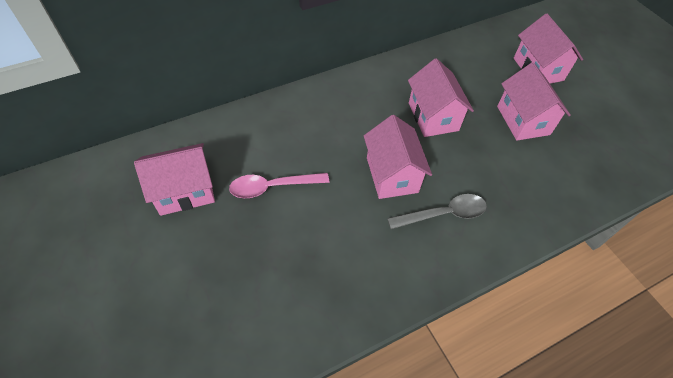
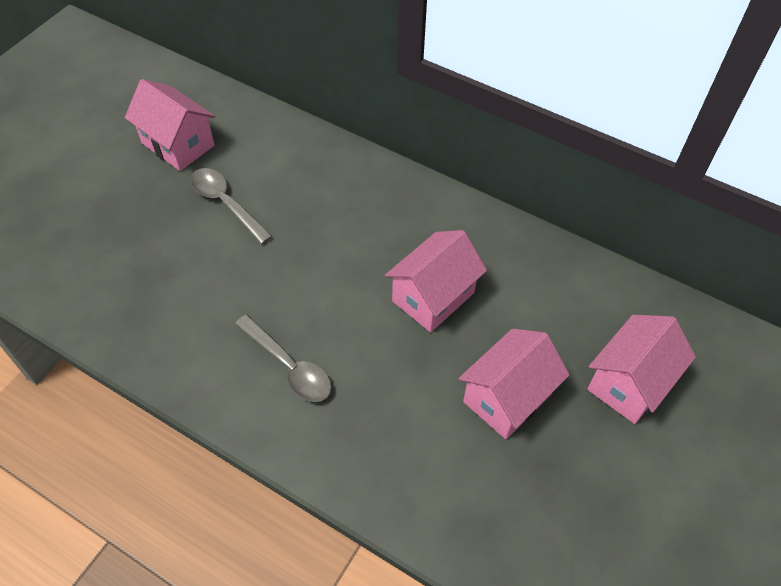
camera: 60 degrees right, 0 degrees up
(272, 187) = (226, 203): pink spoon -> grey spoon
(392, 175) = (312, 295): pink house -> none

